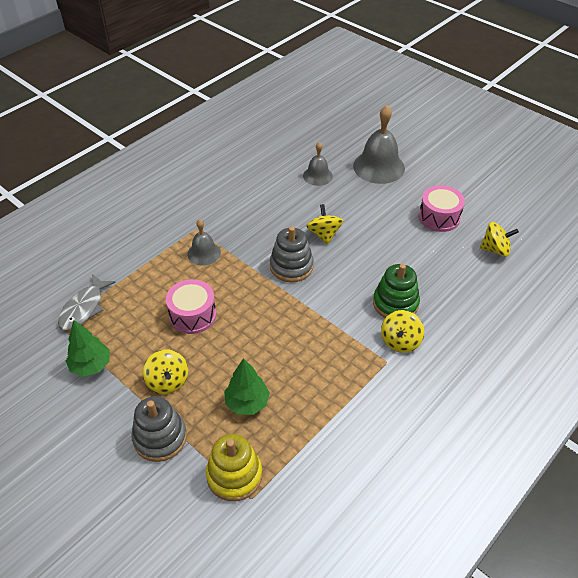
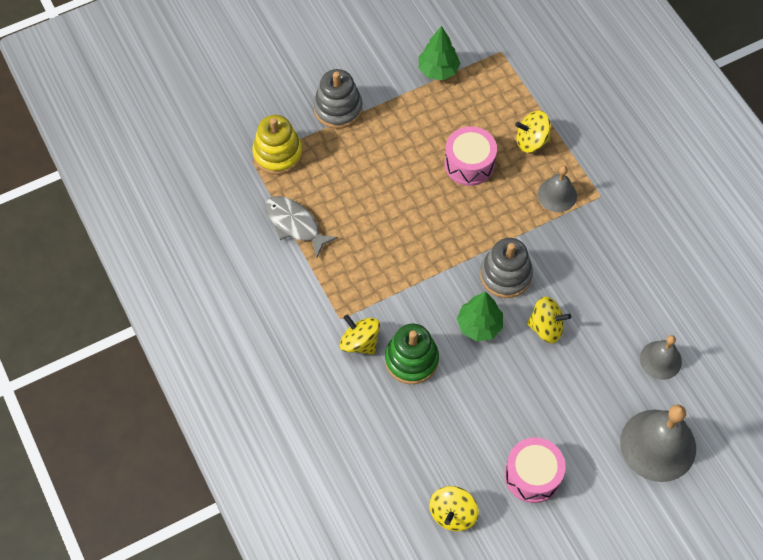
camera: 110 degrees right, 15 degrees up
(84, 308) = (514, 74): grey fish -> grey fish (295, 224)
(167, 381) = (395, 126): yellow spinning top -> yellow spinning top (531, 141)
(247, 403) = (345, 182): green tree -> green tree (479, 325)

